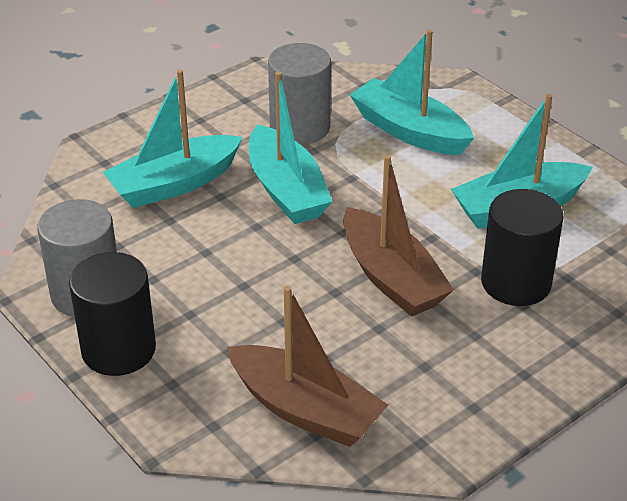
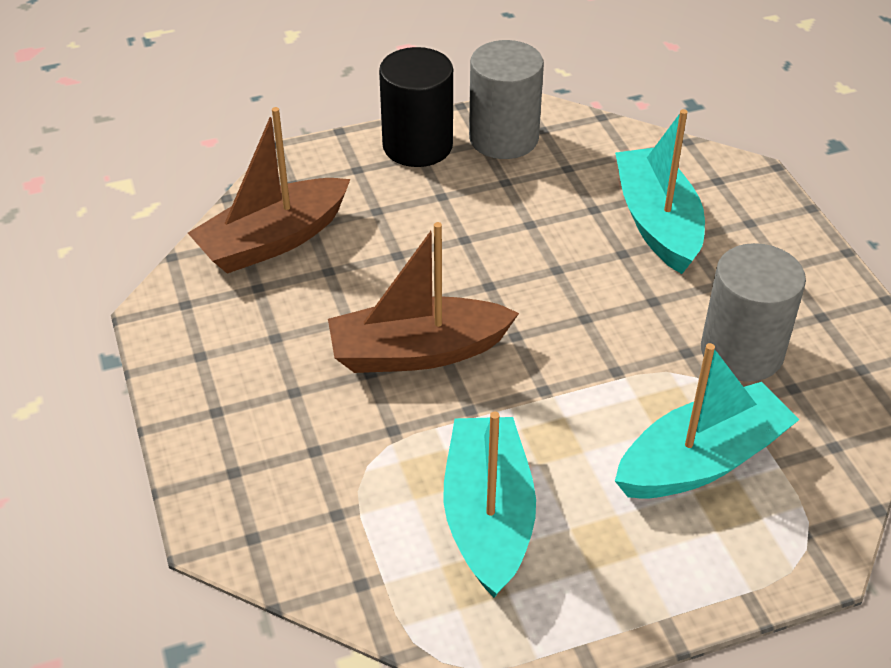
camera: 110 degrees right, 5 degrees up
(286, 190) = (612, 307): turquoise boat -> none
(516, 283) = (353, 458): black cylinder -> none

